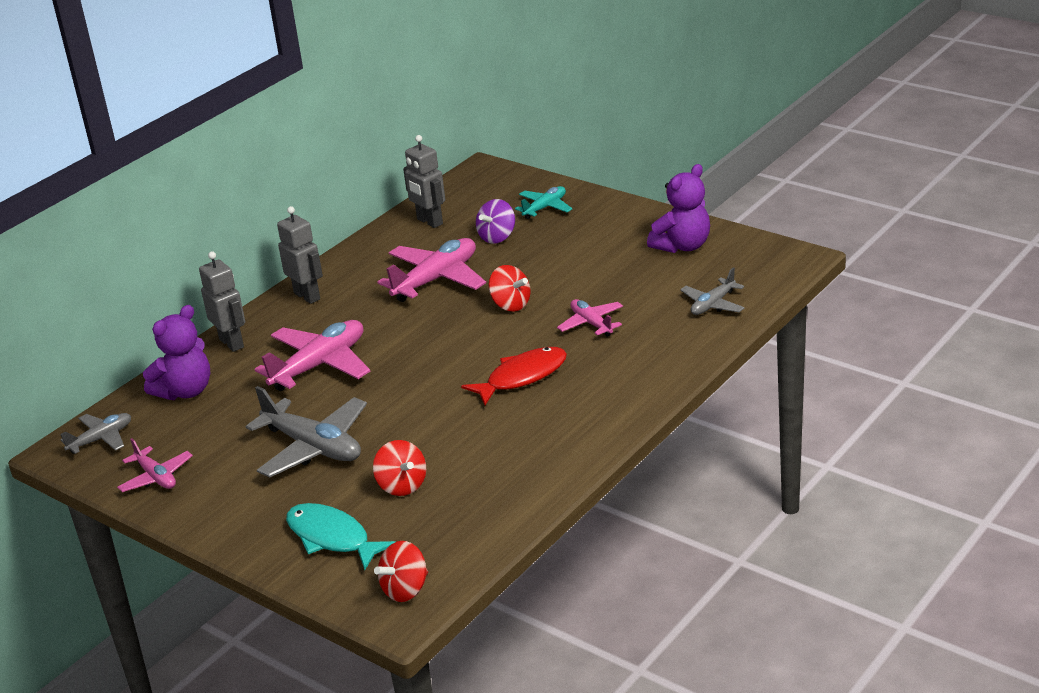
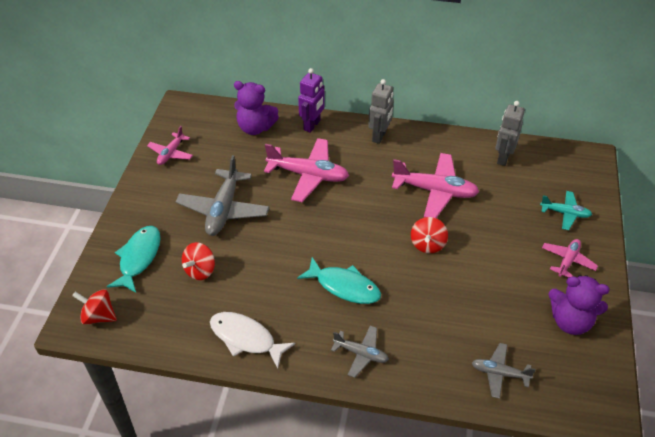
camera: 60 degrees right, 15 degrees up
(101, 439) = (197, 115): grey plane -> grey plane (361, 354)
(232, 343) = (312, 125): grey robot -> purple robot
(497, 237) = (508, 202): purple spinning top -> none
(522, 377) = (344, 286): red fish -> turquoise fish
(540, 467) = (246, 338): none -> white fish
(591, 323) = (430, 302): pink plane -> pink plane (567, 261)

